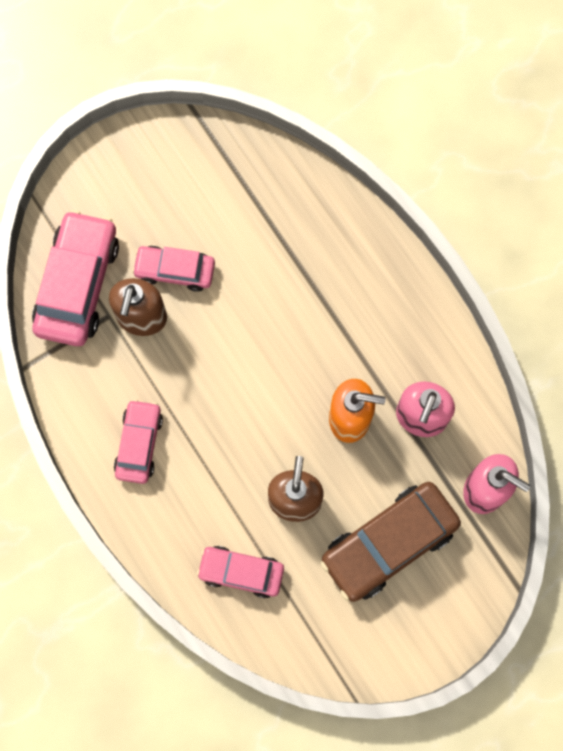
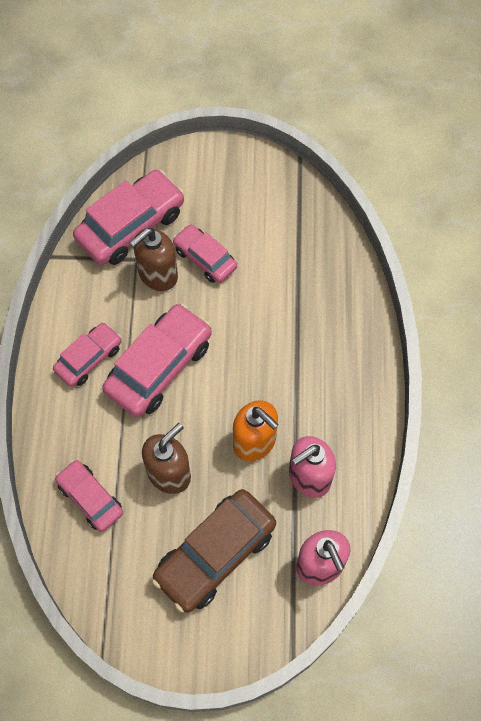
camera: 35 degrees right, 10 degrees down
(211, 407) = (159, 366): none -> pink car
(389, 543) = (215, 554): brown car -> brown car turned 45 degrees counterclockwise

